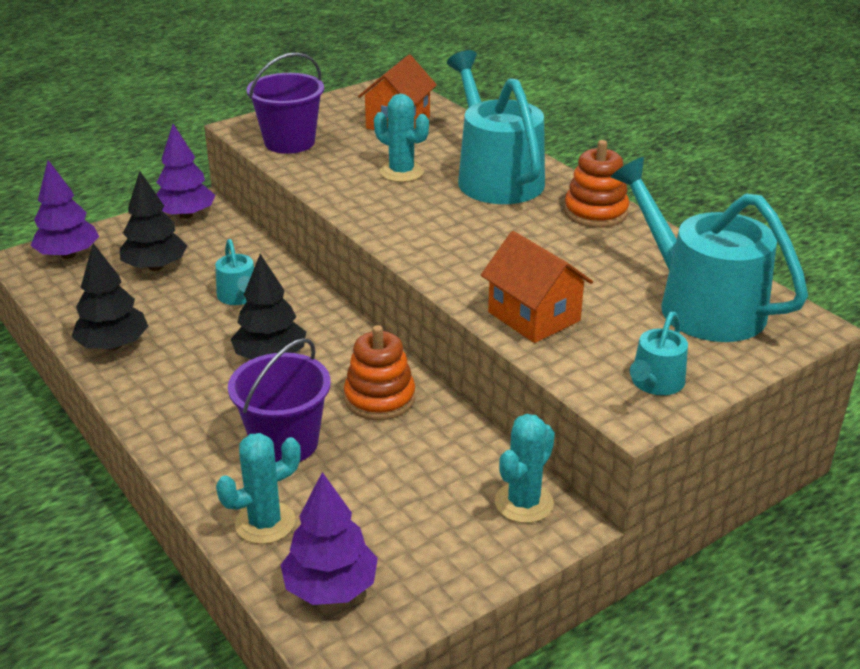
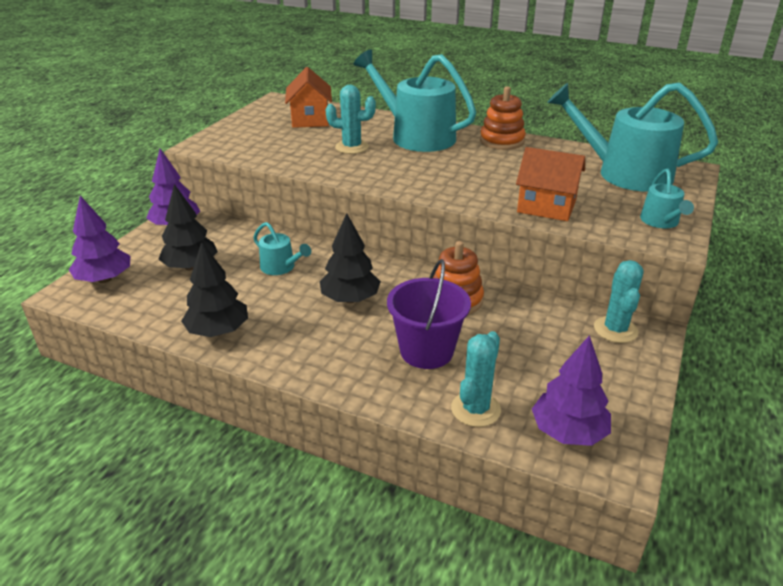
camera: 30 degrees left, 0 degrees up
(289, 142) = (247, 147): purple bucket -> none

